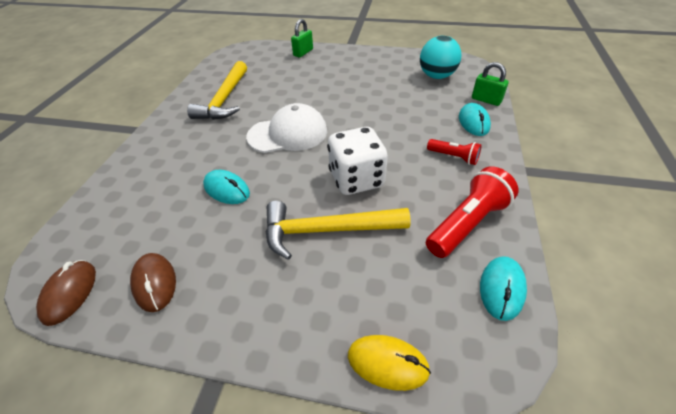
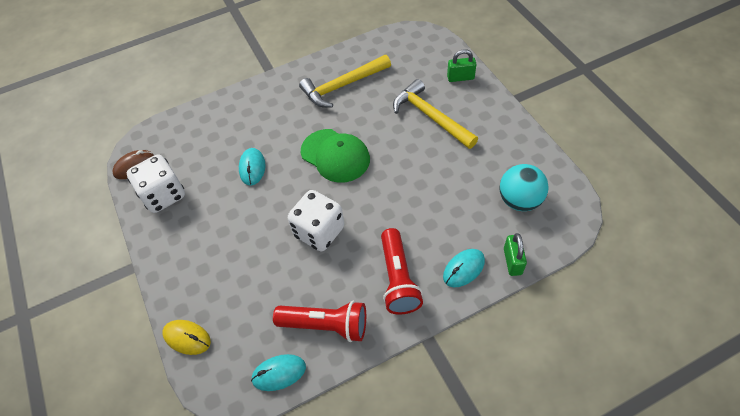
camera: 55 degrees right, 10 degrees up
(155, 283) = (163, 195): brown mouse -> white dice
(288, 134) = (335, 155): white cap -> green cap
(326, 230) = (258, 246): yellow hammer -> yellow hammer (430, 116)
(387, 363) = (187, 338): yellow mouse -> yellow mouse turned 45 degrees counterclockwise
(453, 157) = (398, 279): red flashlight -> red flashlight, size x1.76

